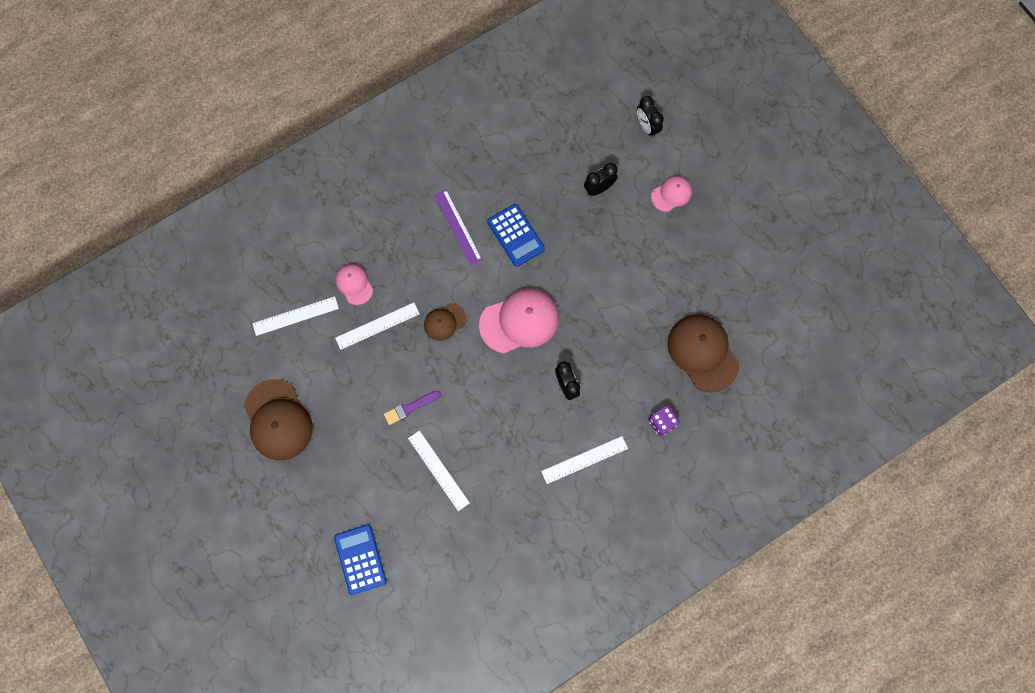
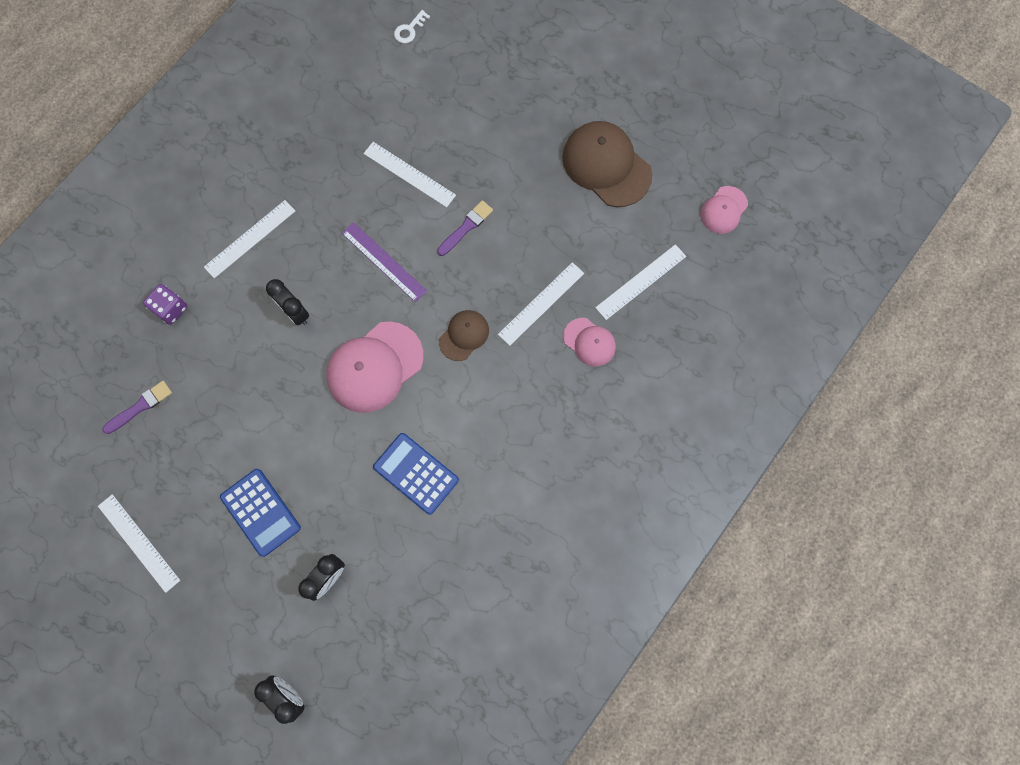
camera: 160 degrees right, 0 degrees up
(360, 559) = (458, 64): blue calculator -> blue calculator (261, 512)
(389, 610) = (409, 30): none -> white key
(458, 227) = (492, 458): purple ruler -> purple ruler (384, 261)
(671, 194) = (229, 604): pink cap -> pink cap (723, 210)
(702, 353) = (140, 406): brown cap -> purple brush
(725, 255) = (138, 543): none -> white ruler

